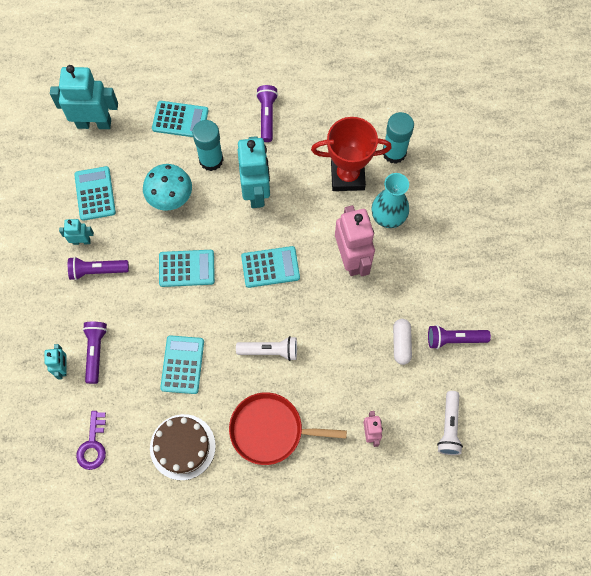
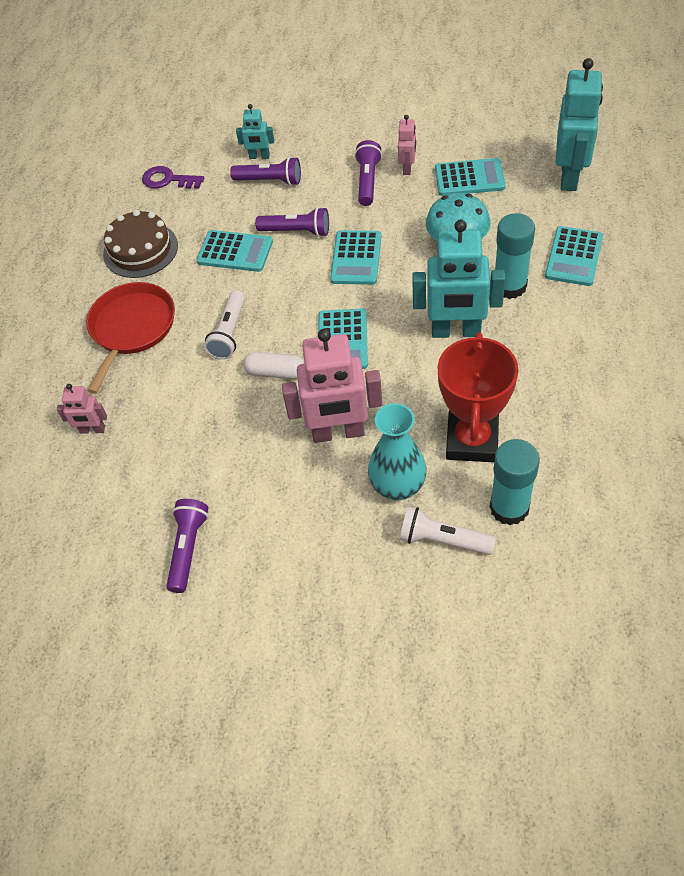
camera: 105 degrees right, 15 degrees down
(81, 241) = (407, 168): turquoise robot -> pink robot
(267, 116) = (578, 350): purple flashlight -> purple flashlight (296, 231)
(401, 343) = (200, 479): white capsule -> white capsule (275, 372)
(449, 427) = (68, 522): white flashlight -> white flashlight (443, 540)

